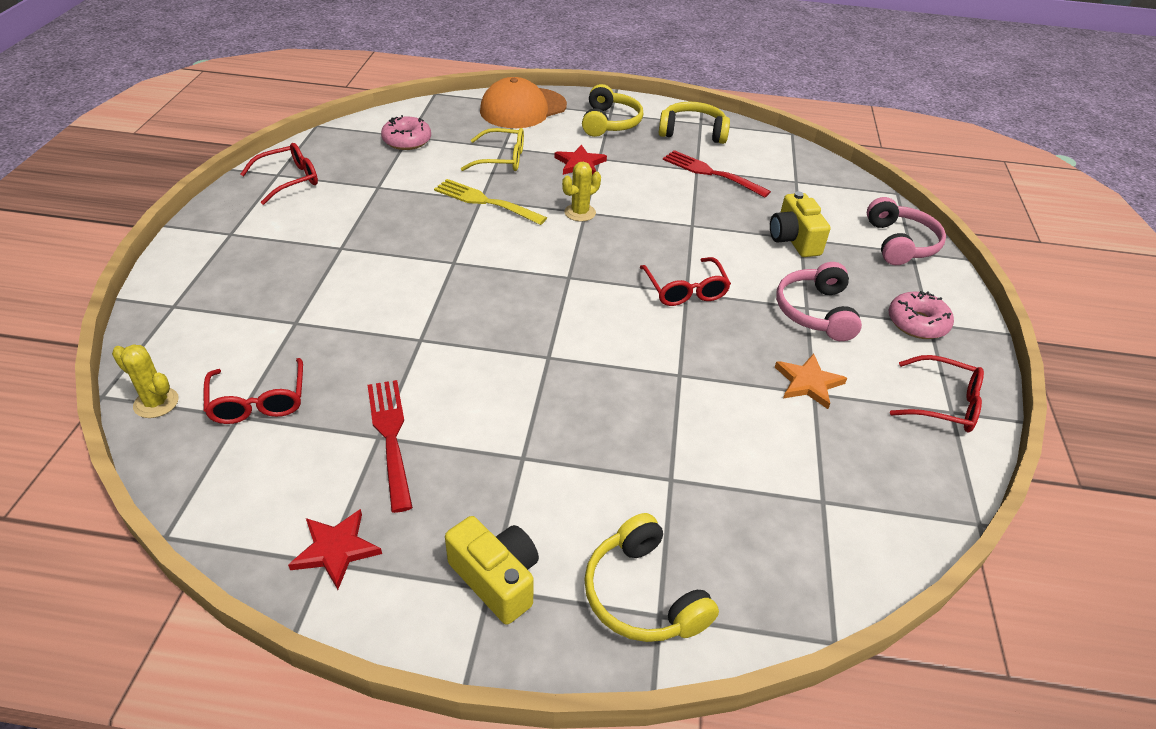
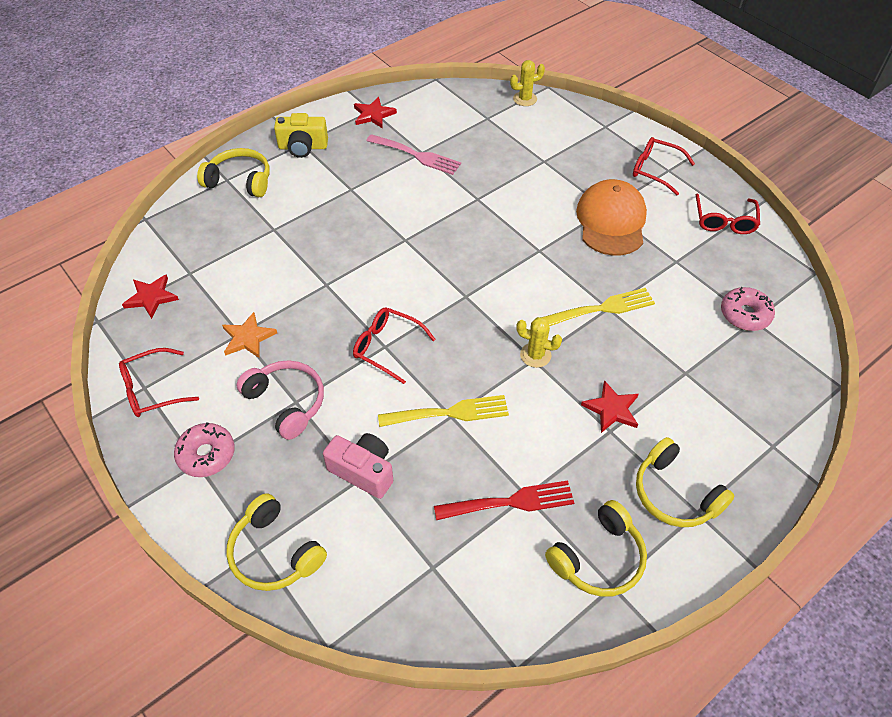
camera: 135 degrees right, 10 degrees up
(258, 401) = (491, 127): red glasses -> red glasses (655, 170)
(390, 436) = (417, 155): red fork -> pink fork
(501, 159) = (663, 358): yellow glasses -> none
(523, 108) = (758, 438): orange cap -> orange cap (611, 221)
(580, 213) = (535, 355): yellow cactus -> yellow cactus turned 75 degrees counterclockwise
(690, 227) = (449, 412): none -> yellow fork
(793, 240) = (363, 471): yellow camera -> pink camera
(892, 504) = (151, 297): none -> red star
(900, 243) = (274, 553): pink headphones -> yellow headphones

